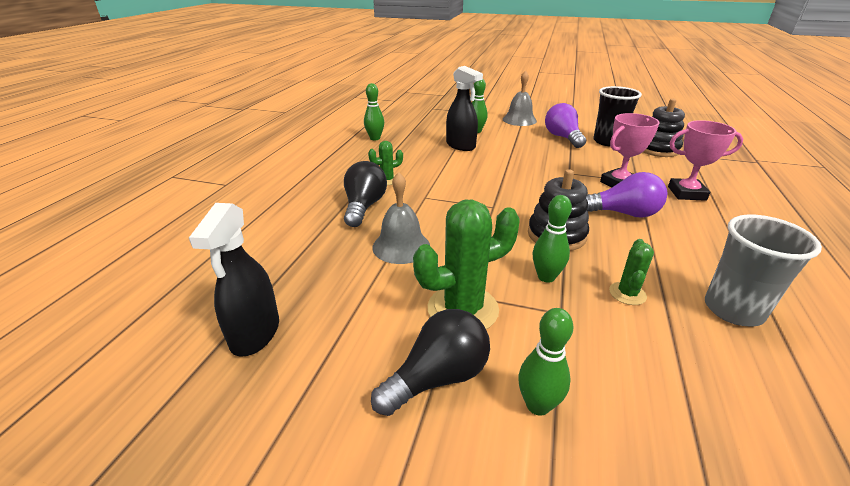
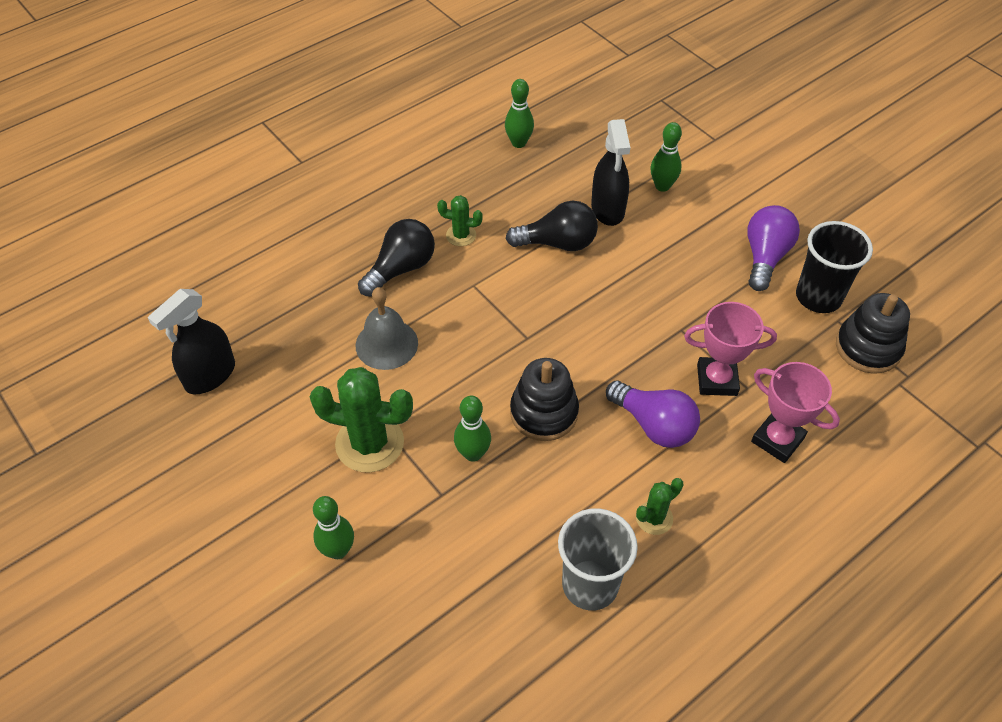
camera: 35 degrees right, 20 degrees up
(437, 378) = (295, 489): black light bulb -> black light bulb (557, 243)
(519, 120) = (754, 186): grey bell -> none
(627, 294) = (520, 513): green cactus -> green cactus (654, 518)

